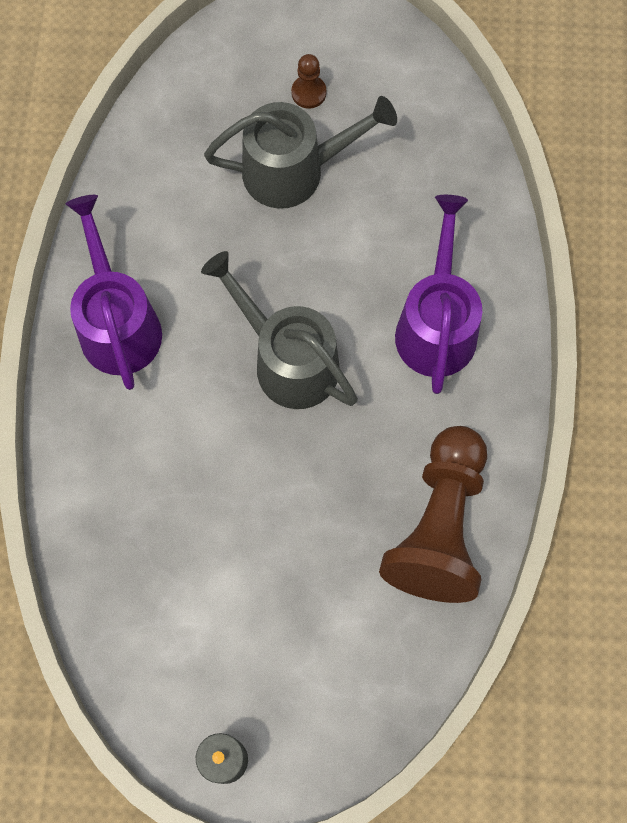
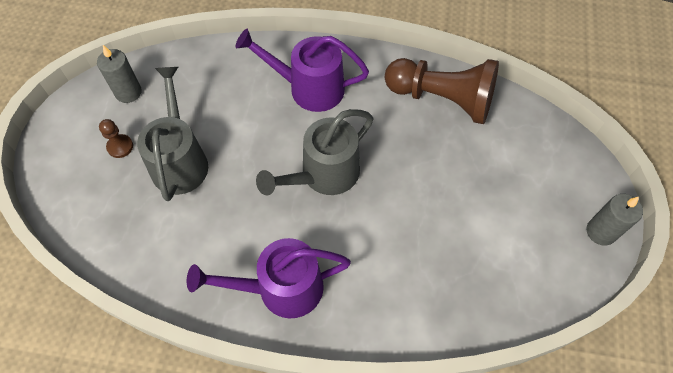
camera: 85 degrees left, 10 degrees down
(399, 83) = (128, 92): none -> grey candle

